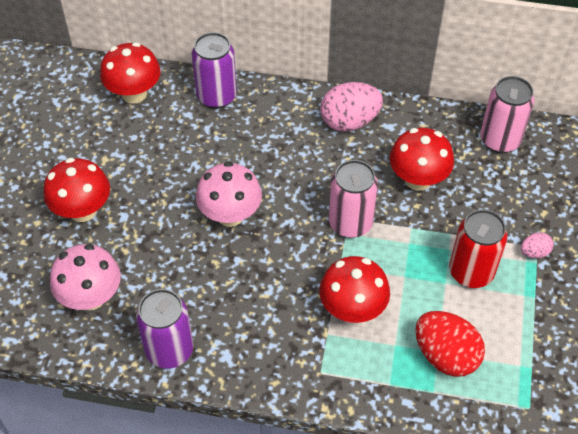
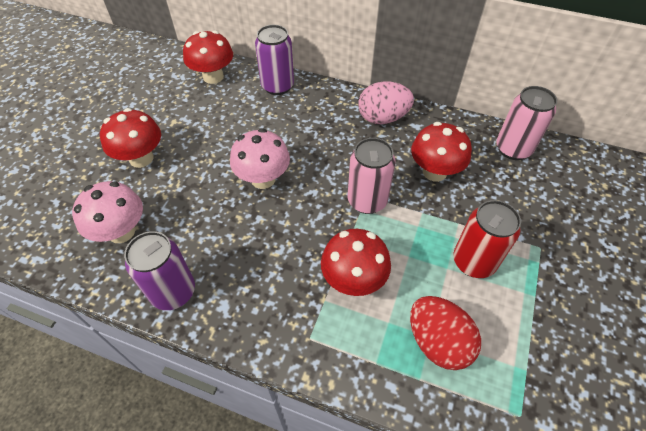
camera: 10 degrees right, 0 degrees up
(534, 252) = (537, 252): pink egg -> none

